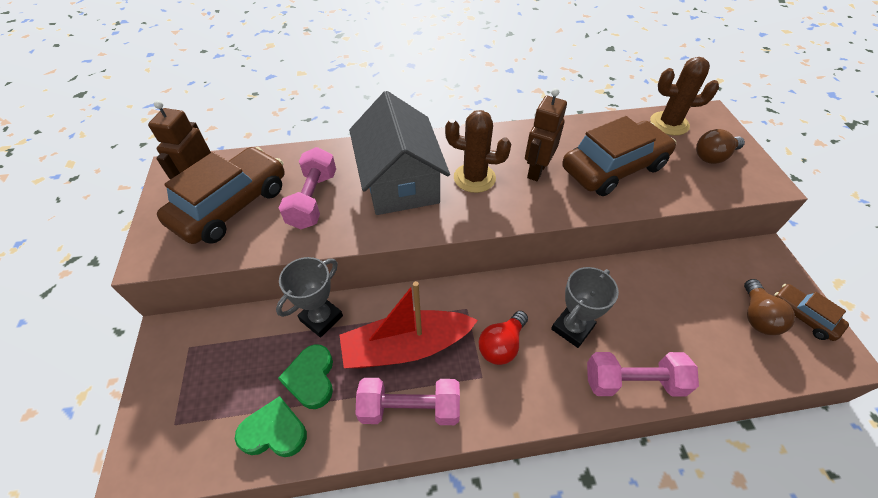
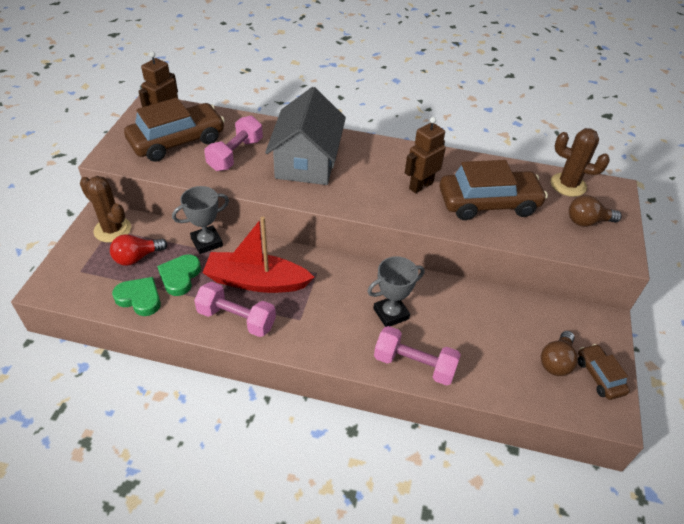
camera: 20 degrees right, 5 degrees down
(474, 178) = (366, 176): brown cactus -> brown cactus (112, 230)
(502, 345) = (328, 305): red light bulb -> red light bulb (137, 257)

